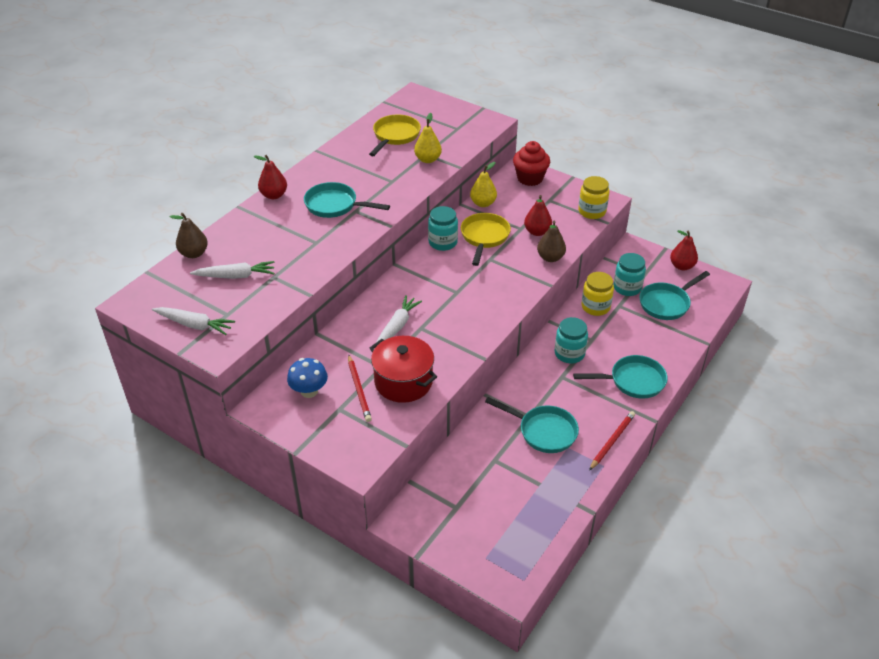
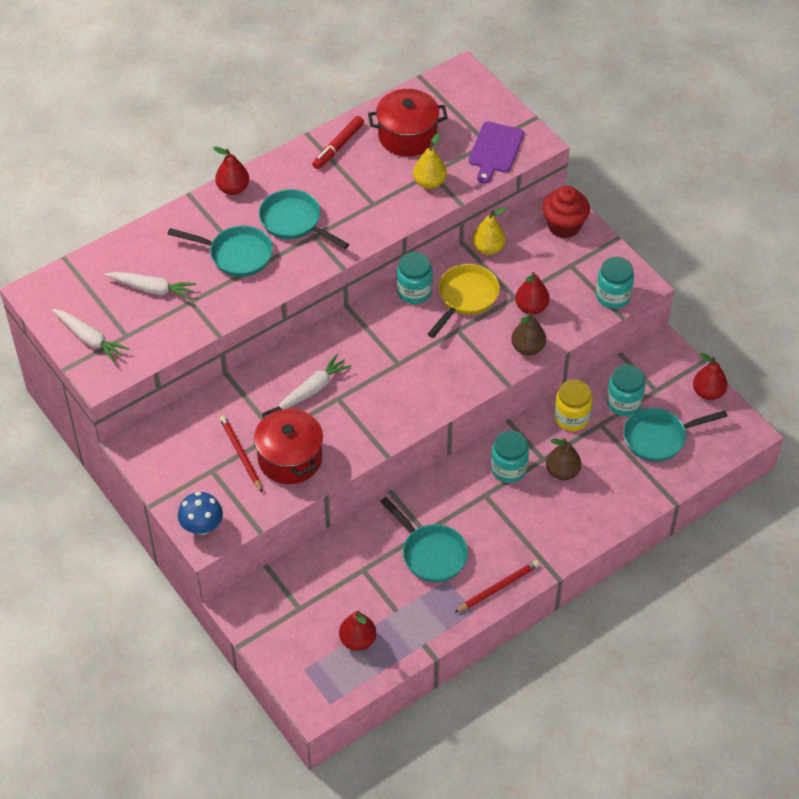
camera: 20 degrees right, 10 degrees up
(194, 253) = (119, 247): brown pear -> brown pear (562, 472)
(309, 391) = (190, 440): blue mushroom -> blue mushroom (202, 526)
(345, 153) = (338, 146): none -> red marker
(359, 390) = (241, 454): red pencil -> red pencil turned 150 degrees clockwise
(395, 136) = (407, 136): yellow pan -> red pot
(465, 131) = (495, 150): none -> purple cutting board
(520, 518) = (357, 640): none -> red pear
(592, 211) = (613, 296): yellow jar -> turquoise jar
(633, 381) = (561, 524): turquoise pan -> turquoise pan (236, 255)

